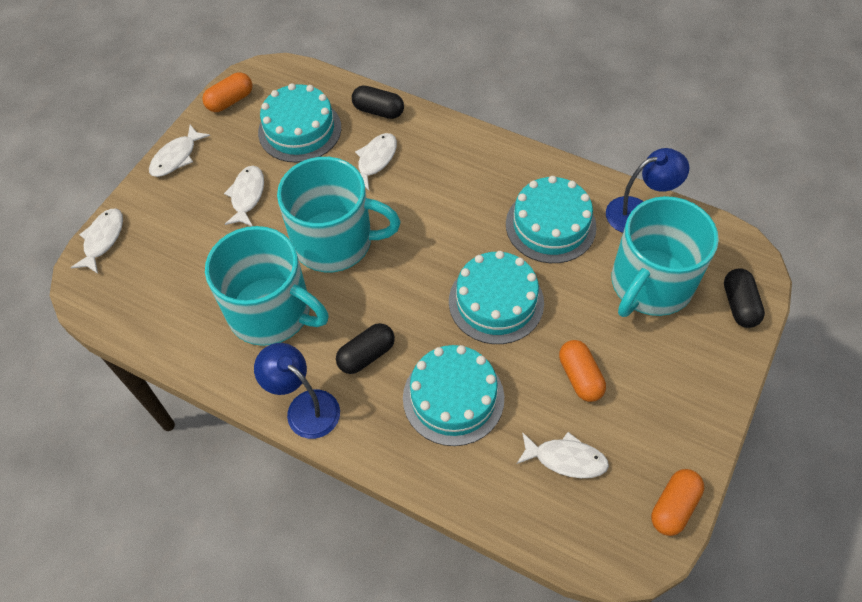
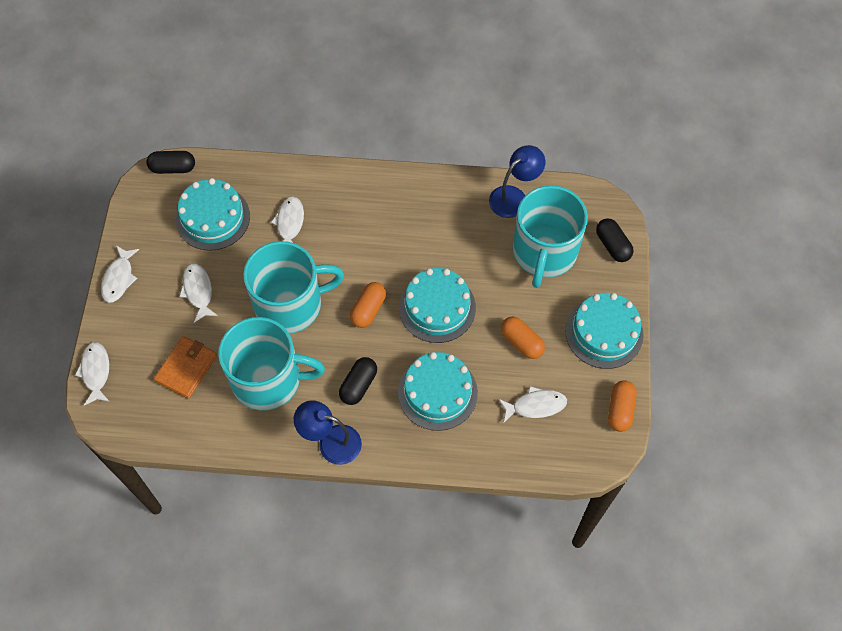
camera: 25 degrees left, 5 degrees up
(193, 269) = (186, 368): none -> orange wallet
(230, 101) = (138, 211): orange capsule -> orange capsule (368, 310)
(378, 111) = (271, 178): black capsule -> black capsule (173, 168)
(550, 225) = (452, 231): turquoise cake -> turquoise cake (604, 332)

